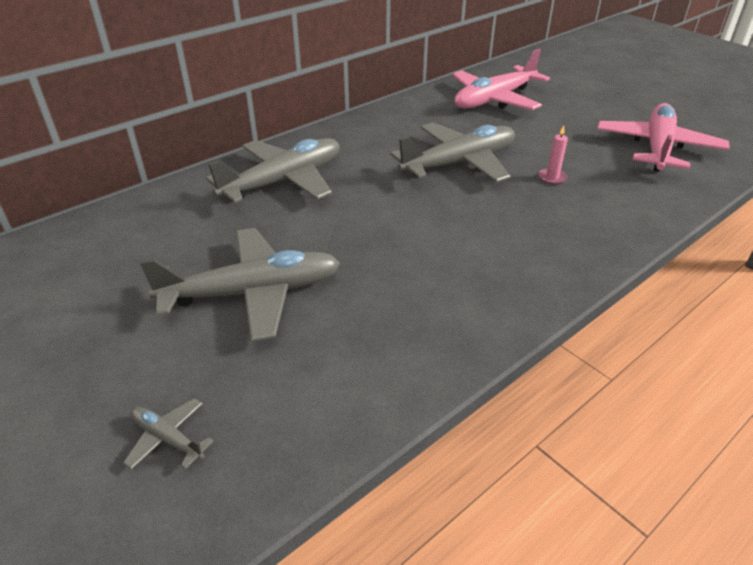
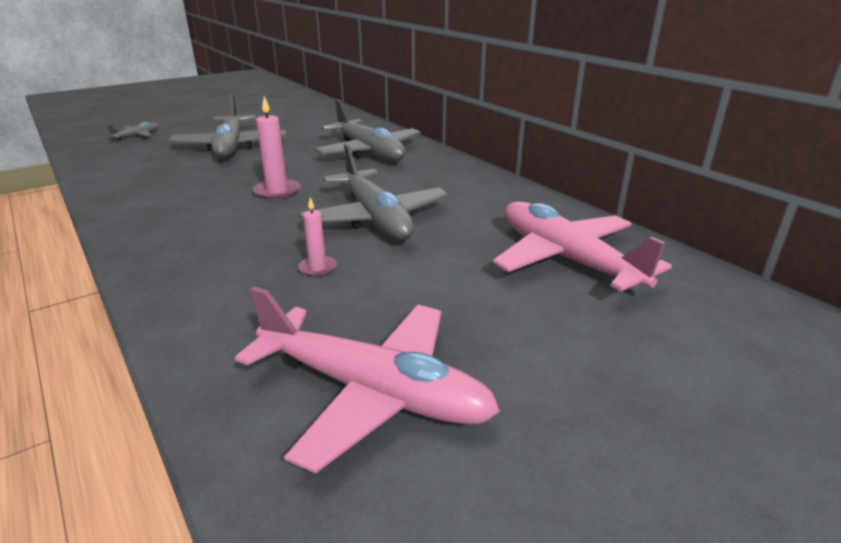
camera: 95 degrees right, 10 degrees down
(414, 221) = (277, 191): none -> pink candle

